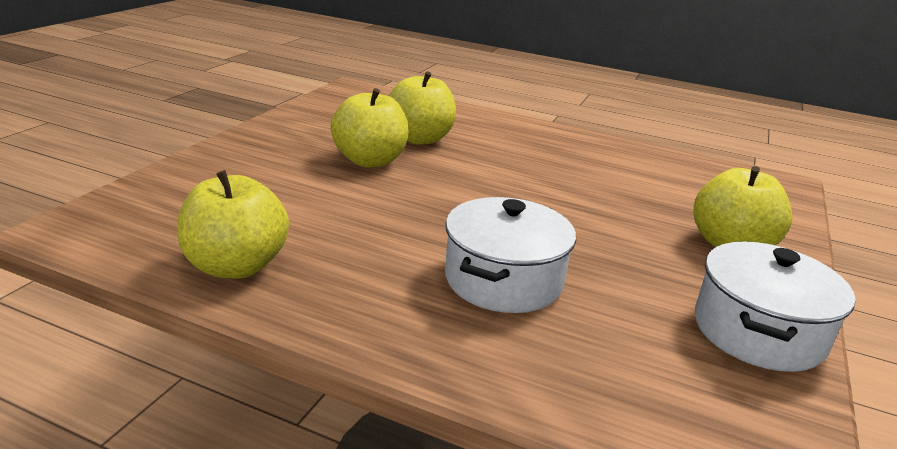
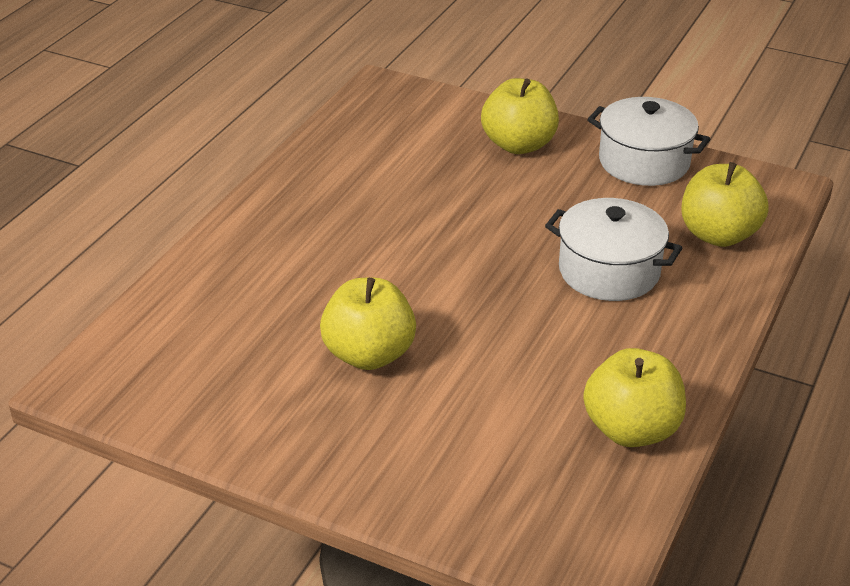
camera: 85 degrees left, 10 degrees up
(420, 139) = (292, 315): yellow apple -> yellow apple (718, 235)

